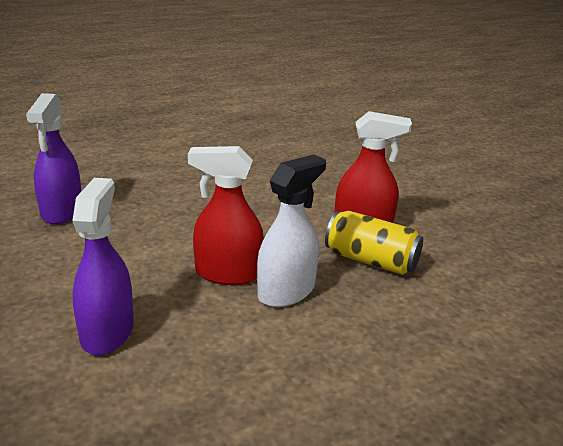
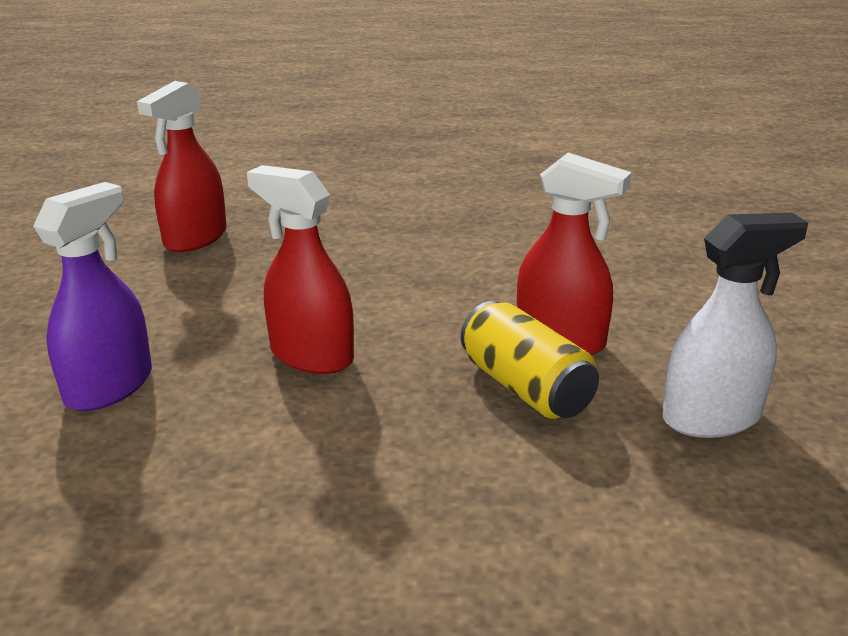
camera: 30 degrees right, 0 degrees up
(62, 211) = (195, 238): purple spray bottle -> red spray bottle
(286, 291) = (364, 397): white spray bottle -> white spray bottle (712, 417)

